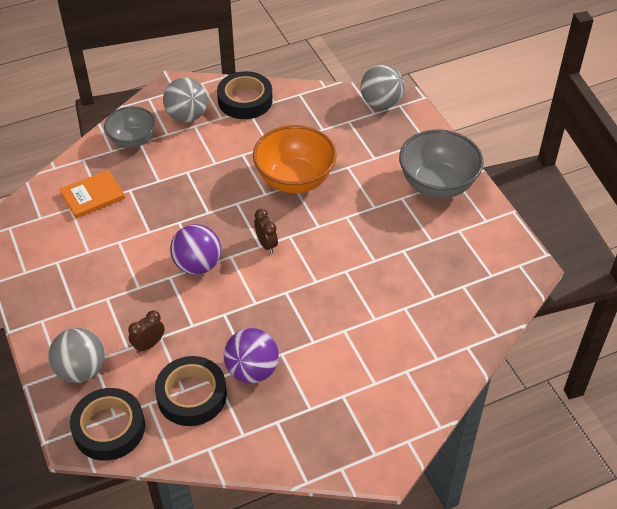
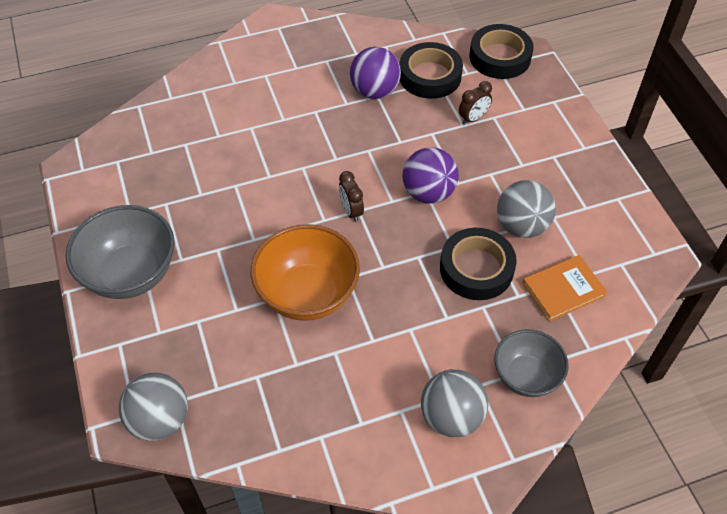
camera: 175 degrees left, 5 degrees up
(81, 370) = (534, 101): grey ball -> grey ball (521, 226)
(245, 100) = (364, 443): black tape -> black tape (476, 268)

